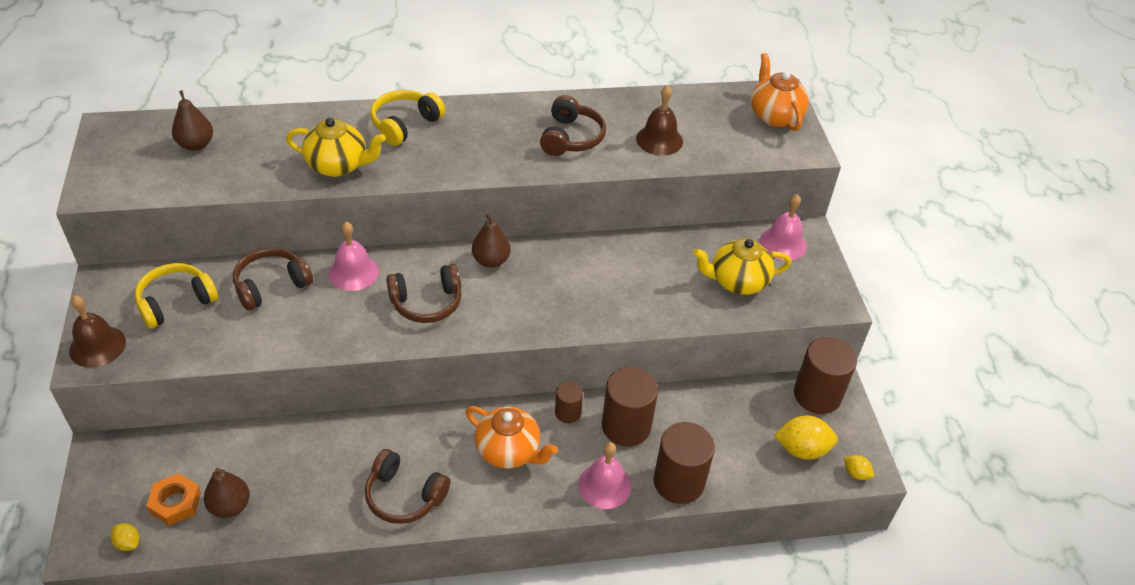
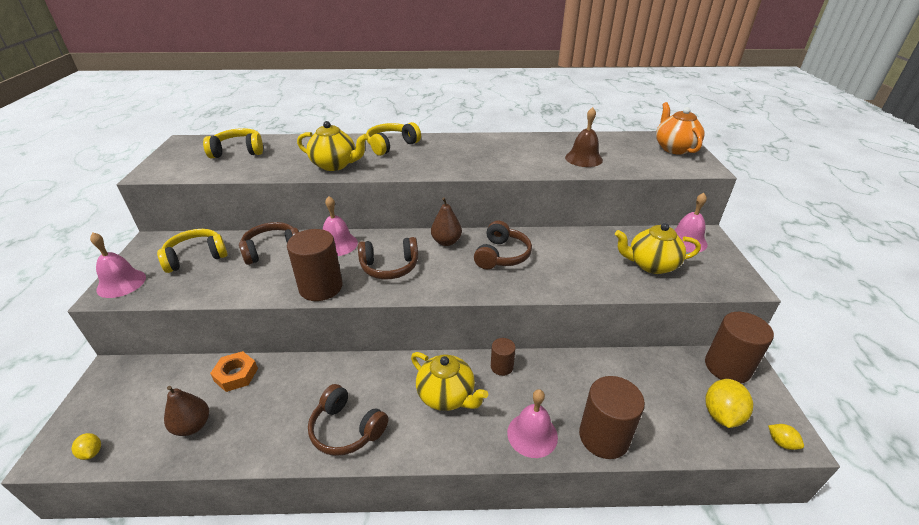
camera: 10 degrees right, 10 degrees down
(97, 346) = (121, 283): brown bell -> pink bell
(175, 503) = (148, 419): orange nut -> orange nut (236, 375)
(196, 144) = (238, 151): brown pear -> yellow headphones
(509, 451) = (447, 396): orange teapot -> yellow teapot
(571, 138) = (514, 155): brown headphones -> brown headphones (502, 255)
(626, 426) = (553, 382): brown cylinder -> brown cylinder (321, 287)
(802, 449) = (721, 415): yellow lemon -> yellow lemon turned 75 degrees counterclockwise

